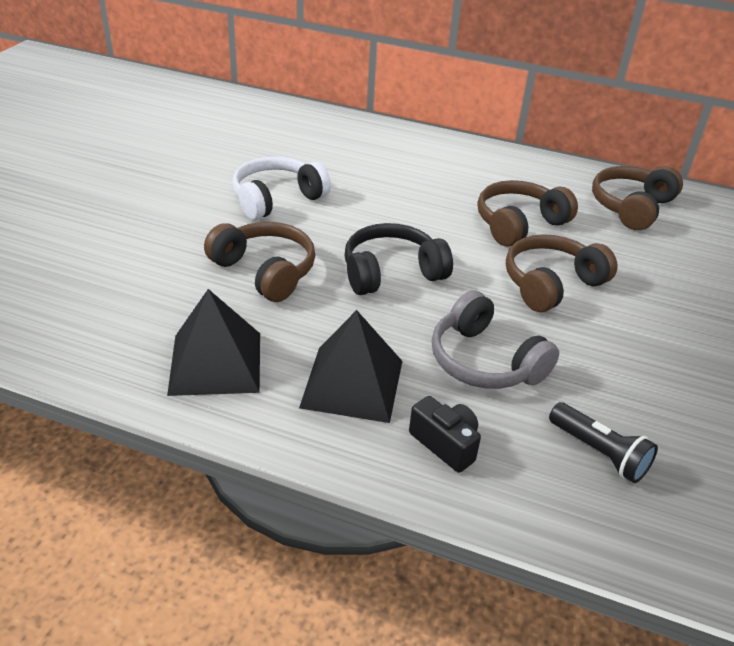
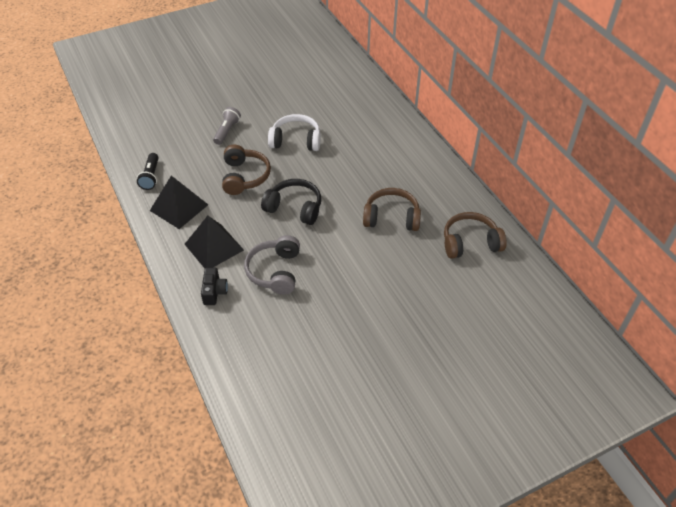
camera: 45 degrees right, 10 degrees up
(155, 230) = (227, 131): none -> grey flashlight
(551, 284) = (358, 257): brown headphones -> none
(599, 452) = (264, 335): black flashlight -> black flashlight (151, 177)

